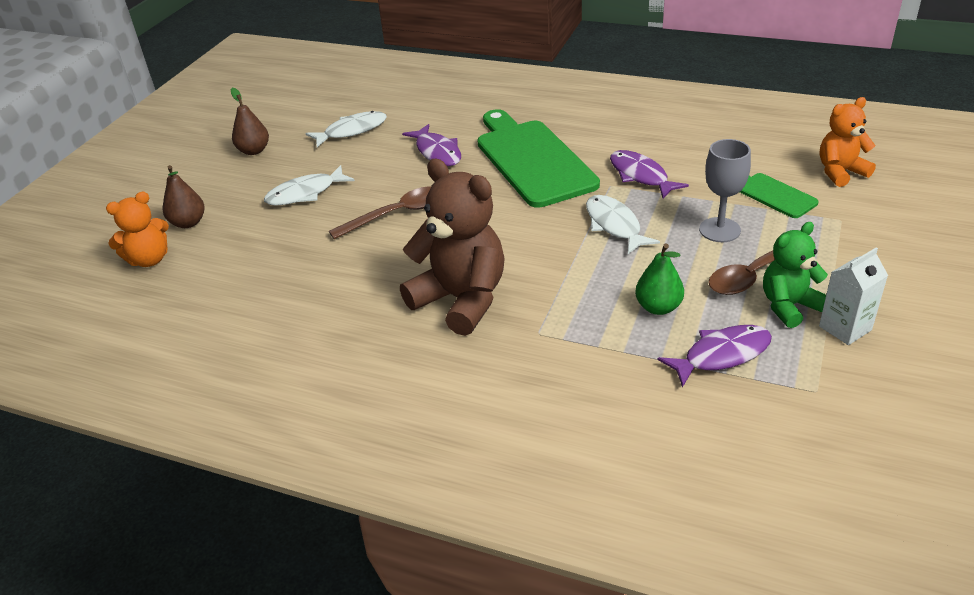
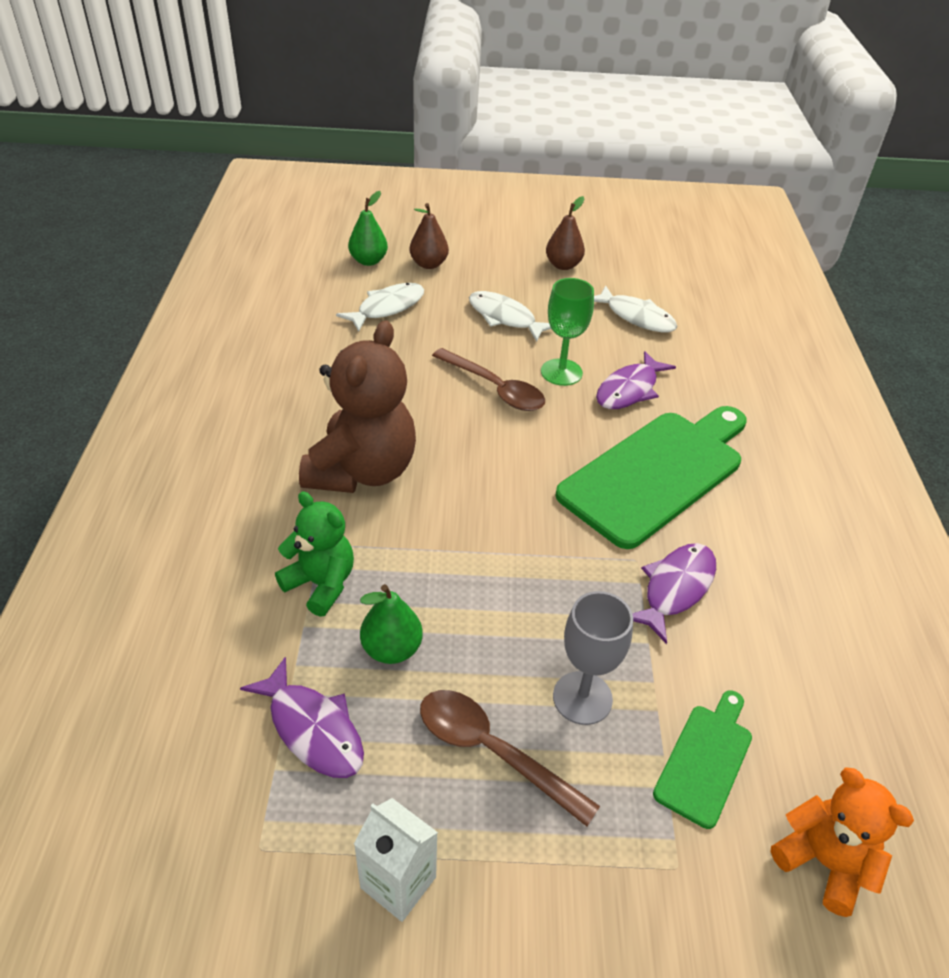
camera: 65 degrees right, 5 degrees up
(149, 259) = (368, 261): orange teddy bear -> green pear
(397, 178) = (561, 372): none -> green goblet
(614, 225) = (547, 578): white fish -> white fish (387, 308)
(789, 306) = (431, 802): green teddy bear -> green teddy bear (321, 584)

